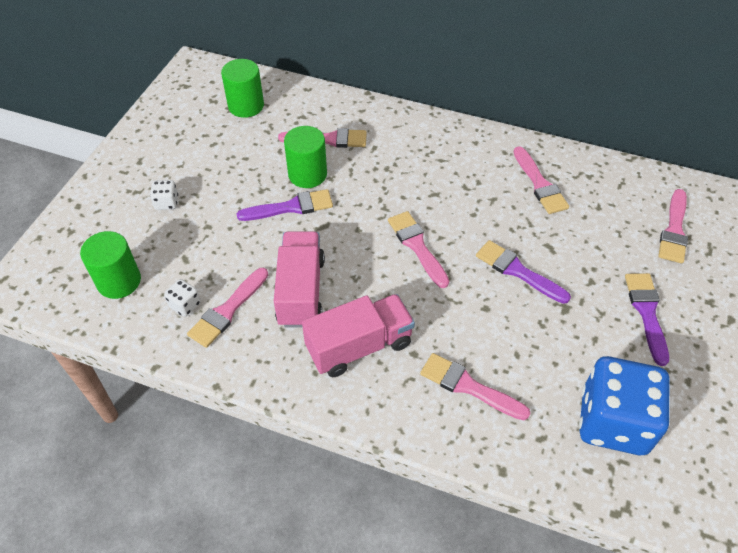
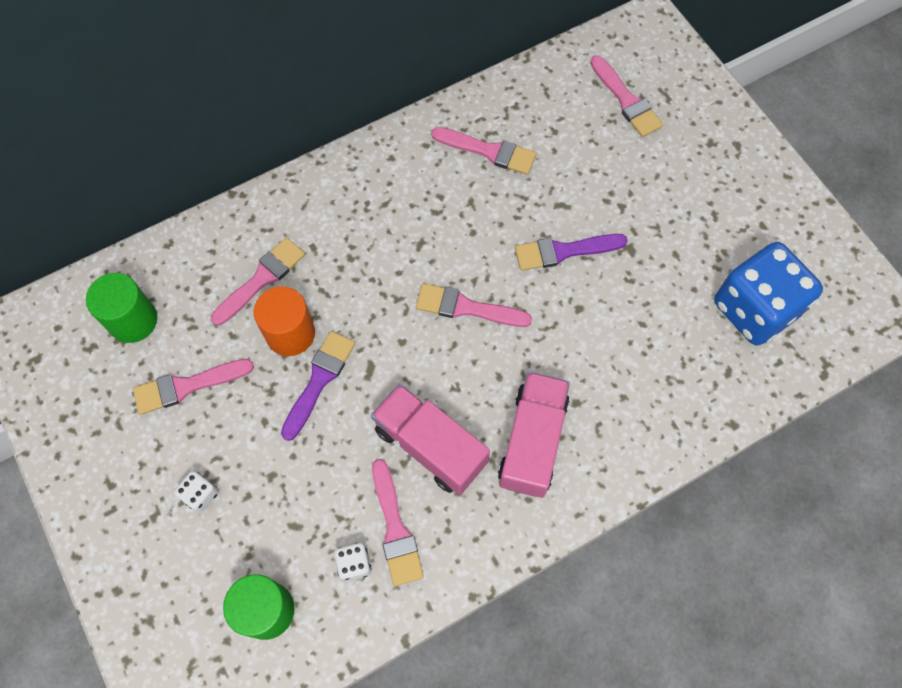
camera: 50 degrees left, 15 degrees up
(307, 174) = (290, 333): green cylinder -> orange cylinder
(468, 386) = (642, 386): pink brush -> pink brush (187, 386)
(646, 312) = (683, 195): purple brush -> none

